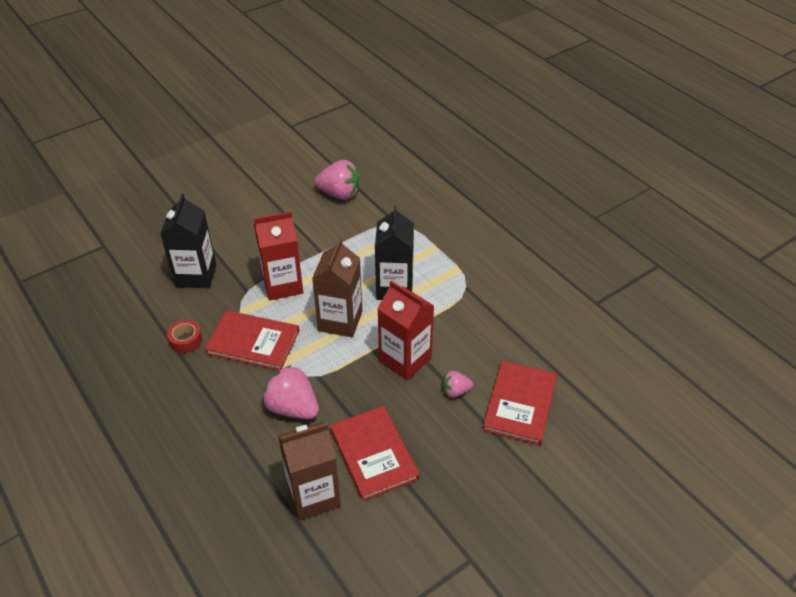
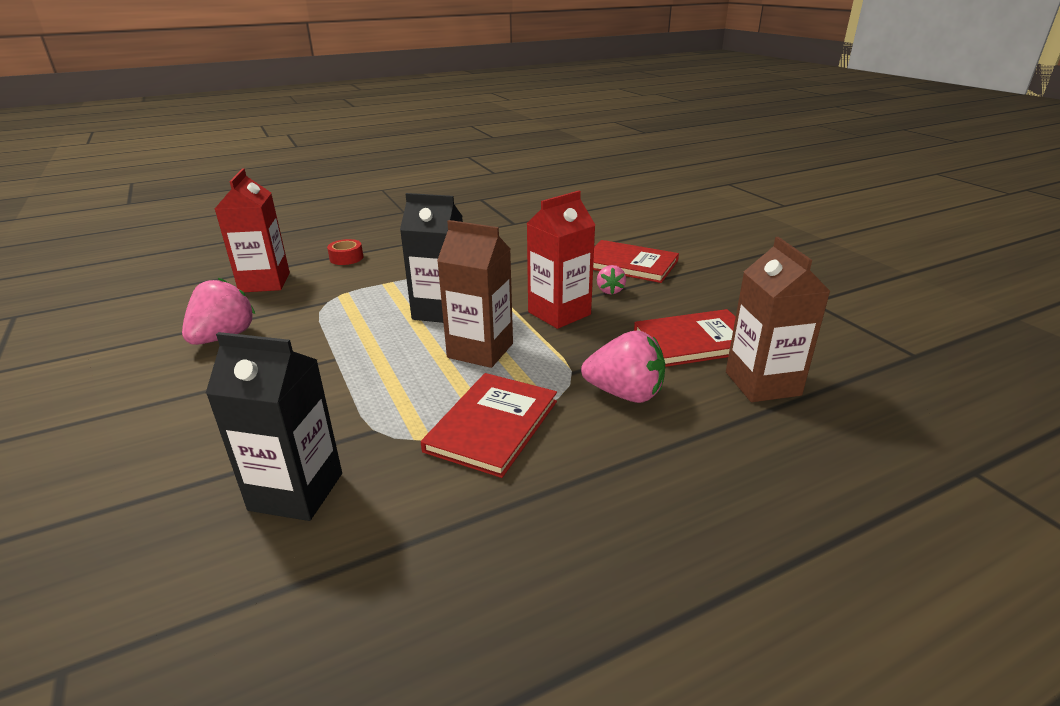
camera: 80 degrees left, 15 degrees down
(186, 340) = (461, 504): red tape -> red tape (346, 258)
(283, 285) = (384, 394): red carton -> red carton (265, 282)
(293, 408) = (625, 394): pink strawberry -> pink strawberry turned 120 degrees counterclockwise

